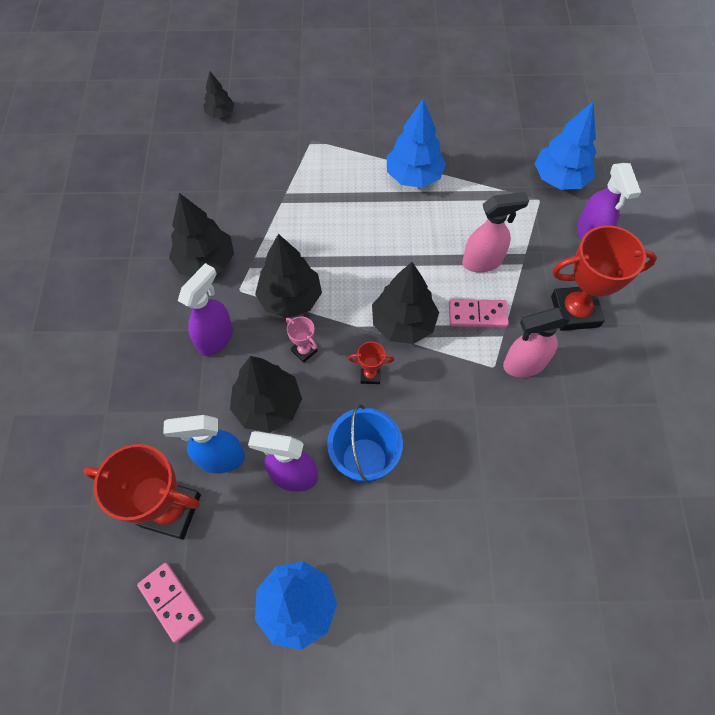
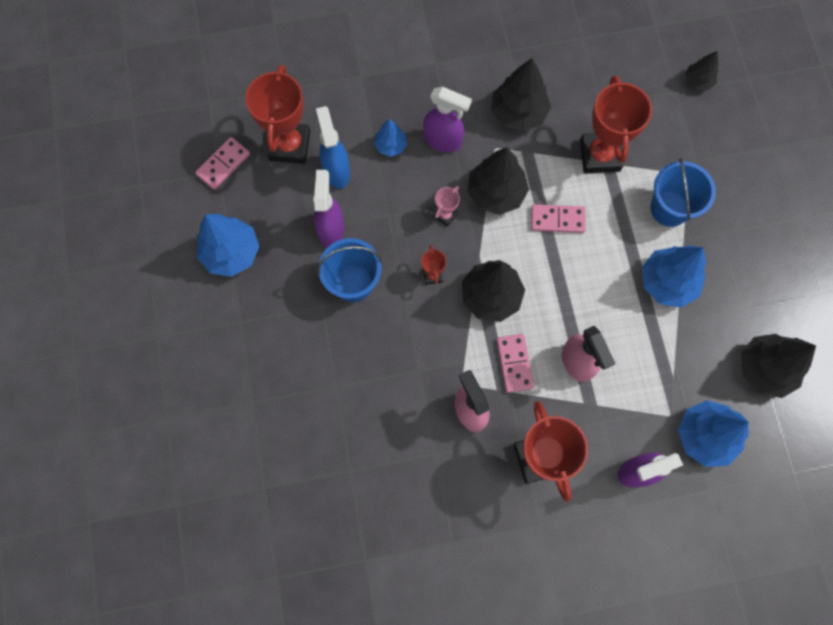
camera: 80 degrees right, 10 degrees up
(205, 393) = (391, 145): none -> blue tree
(268, 405) = (388, 197): black tree -> black tree (764, 369)
(273, 202) = (599, 155): none -> red trophy
(332, 250) = (557, 219): none -> pink domino
(342, 160) = (669, 208): none -> blue bucket

